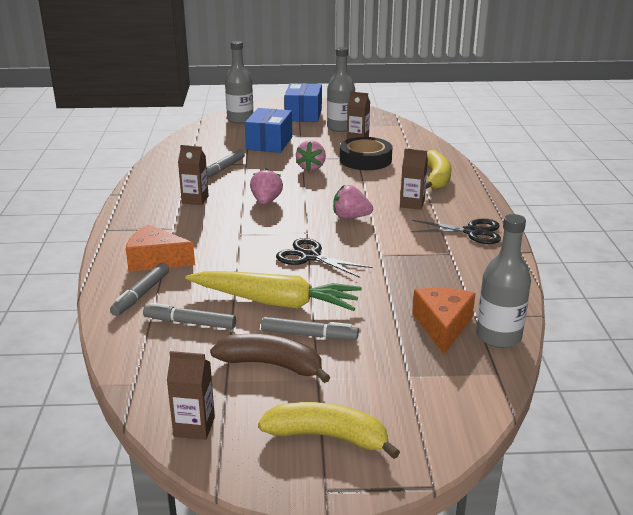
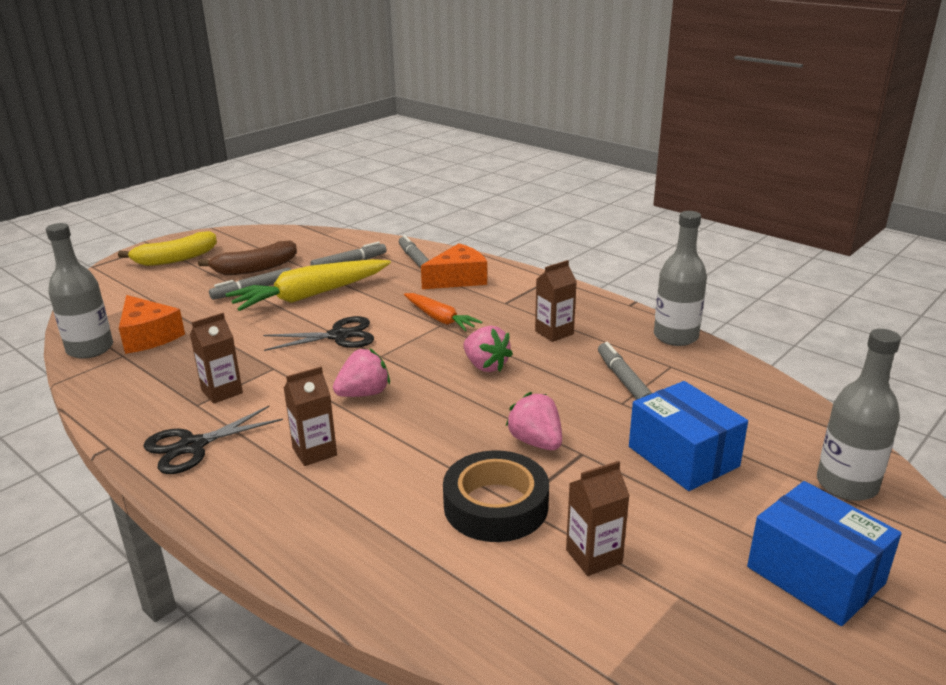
camera: 135 degrees right, 0 degrees up
(194, 427) = (259, 236): brown carton -> brown carton (222, 392)
(231, 237) = (439, 318): none -> orange carrot
(340, 128) = (680, 574): grey bottle -> grey bottle (675, 336)
(436, 178) = (336, 526): yellow banana -> none

